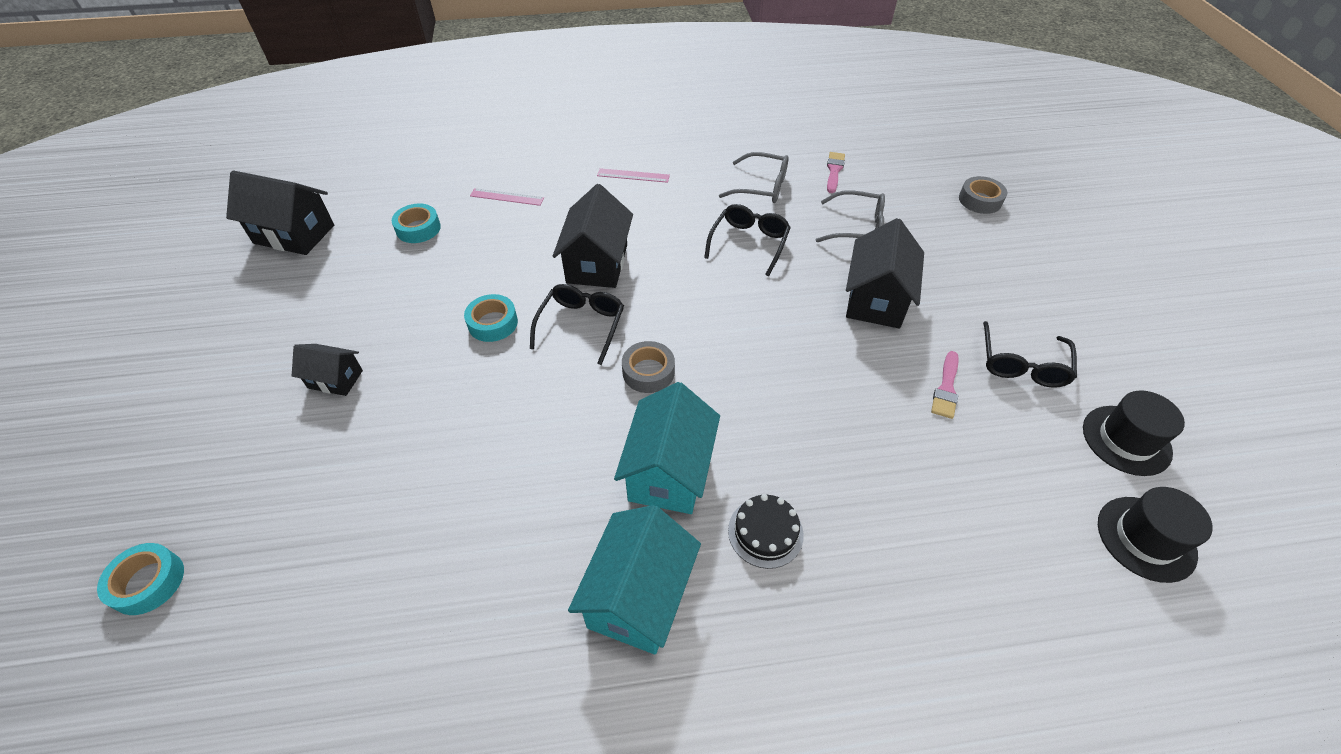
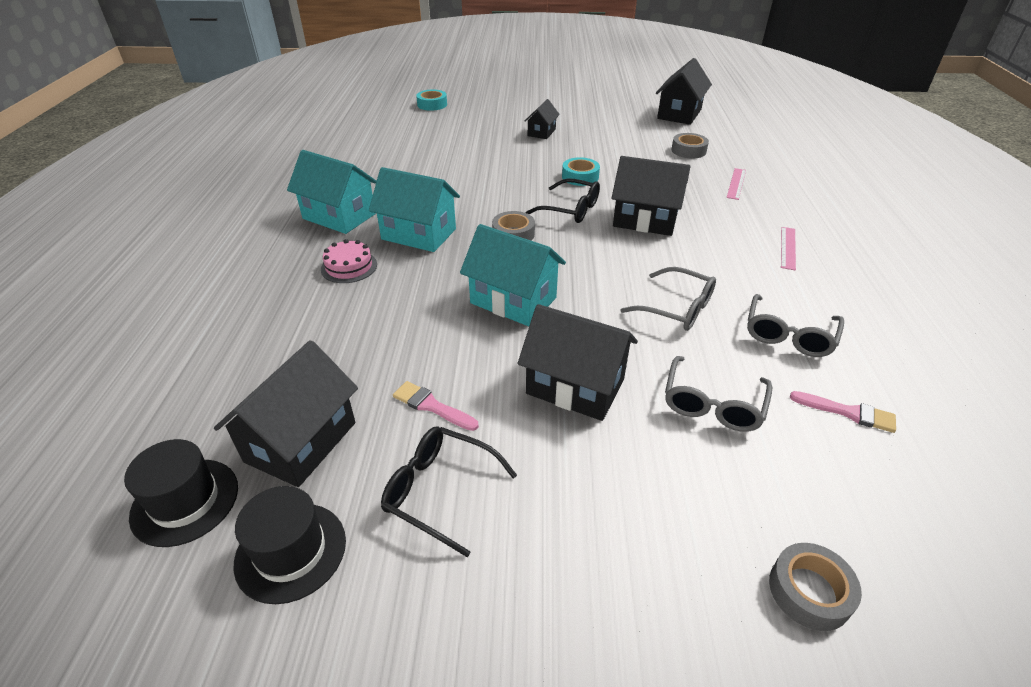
camera: 100 degrees right, 10 degrees down
(418, 228) = (688, 151): turquoise tape -> grey tape
(749, 243) = (677, 308): black glasses -> grey glasses
(765, 532) = (349, 267): black cake -> pink cake
(777, 354) = (513, 300): none -> turquoise house
(1038, 473) = (301, 442): none -> black house

